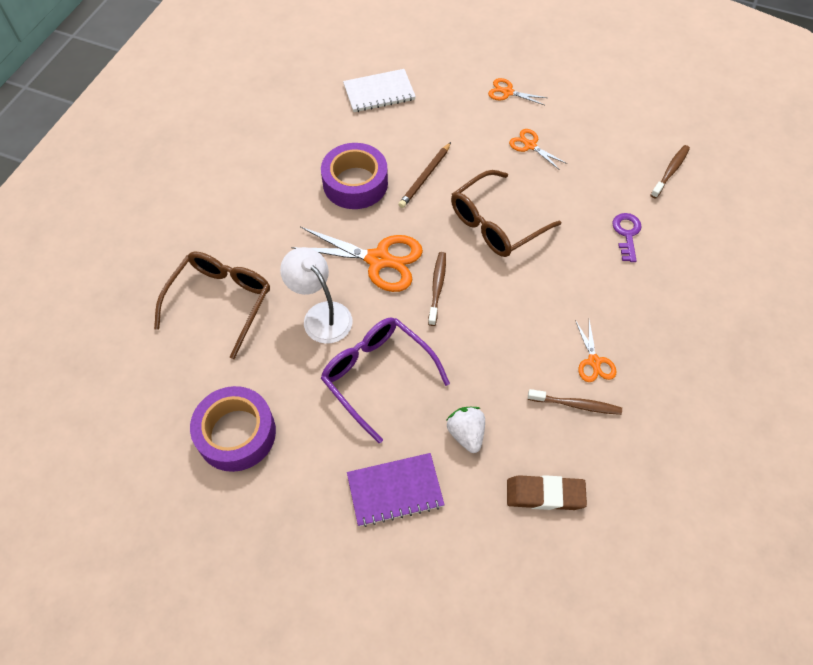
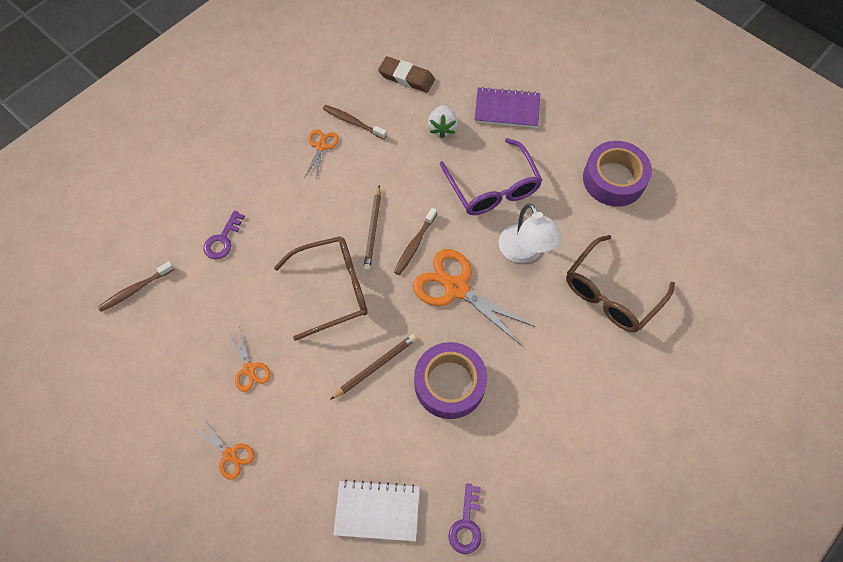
camera: 160 degrees left, 5 degrees up
(309, 103) = (466, 524): none -> purple key
(487, 289) = (373, 229): none -> brown pencil

